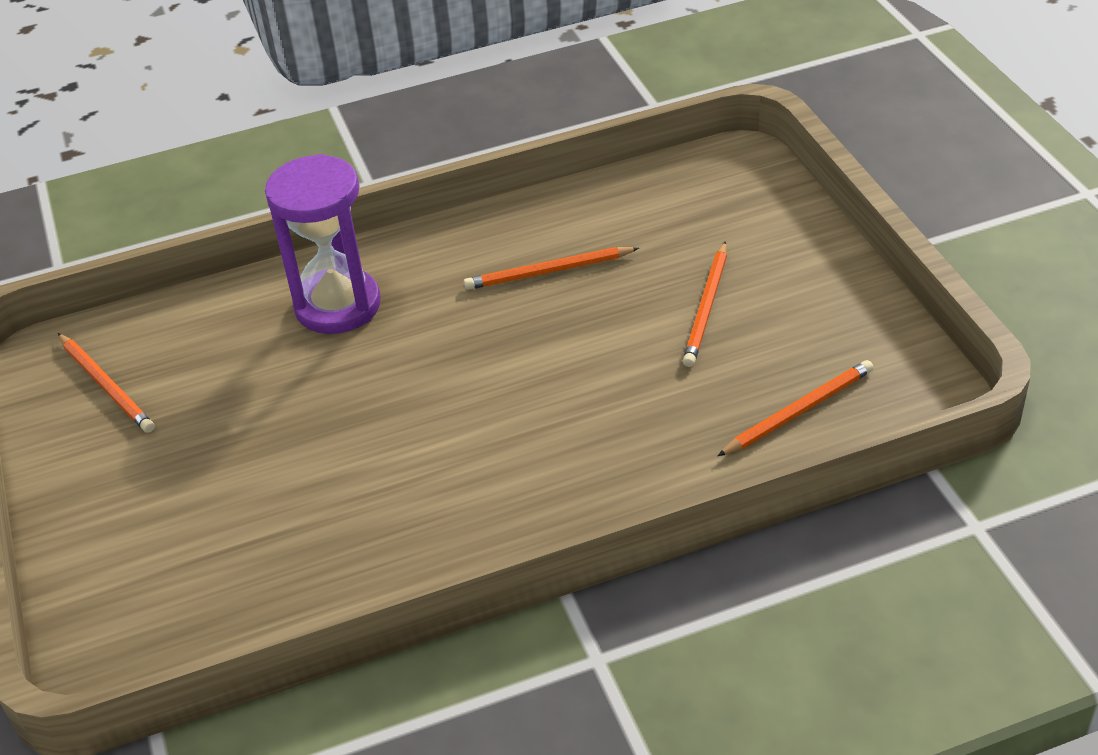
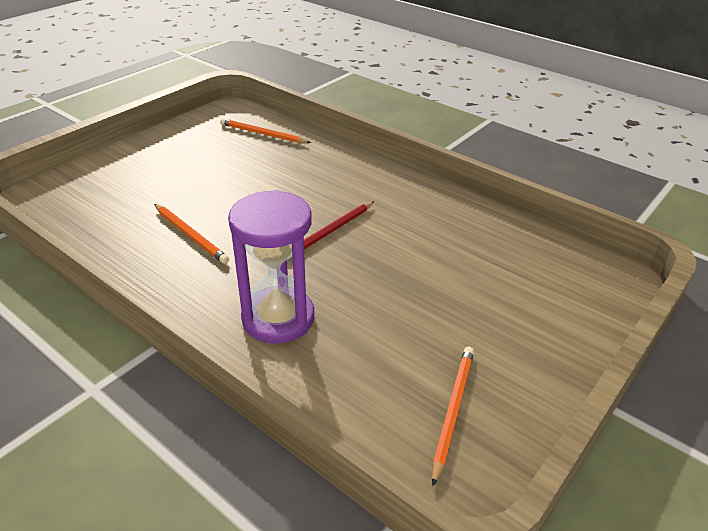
camera: 125 degrees left, 5 degrees down
(454, 399) = (330, 232): none -> red pencil
(707, 307) = (198, 173): orange pencil -> none

